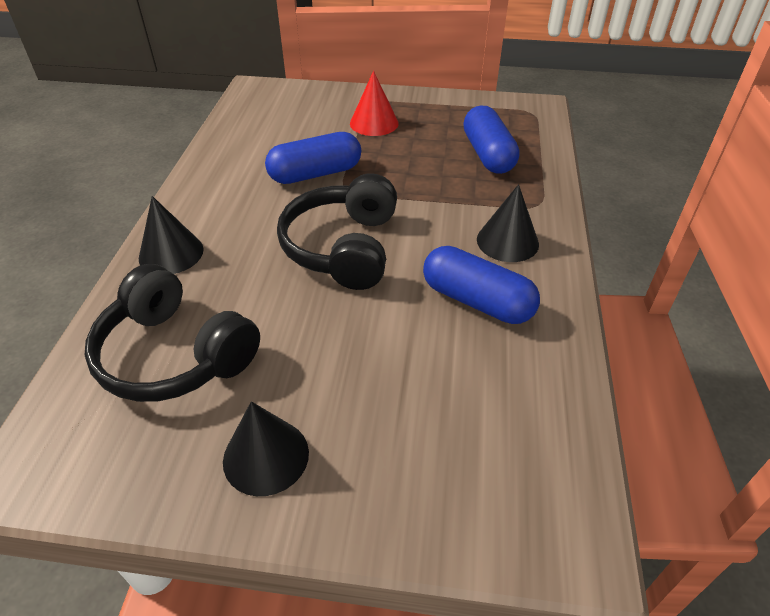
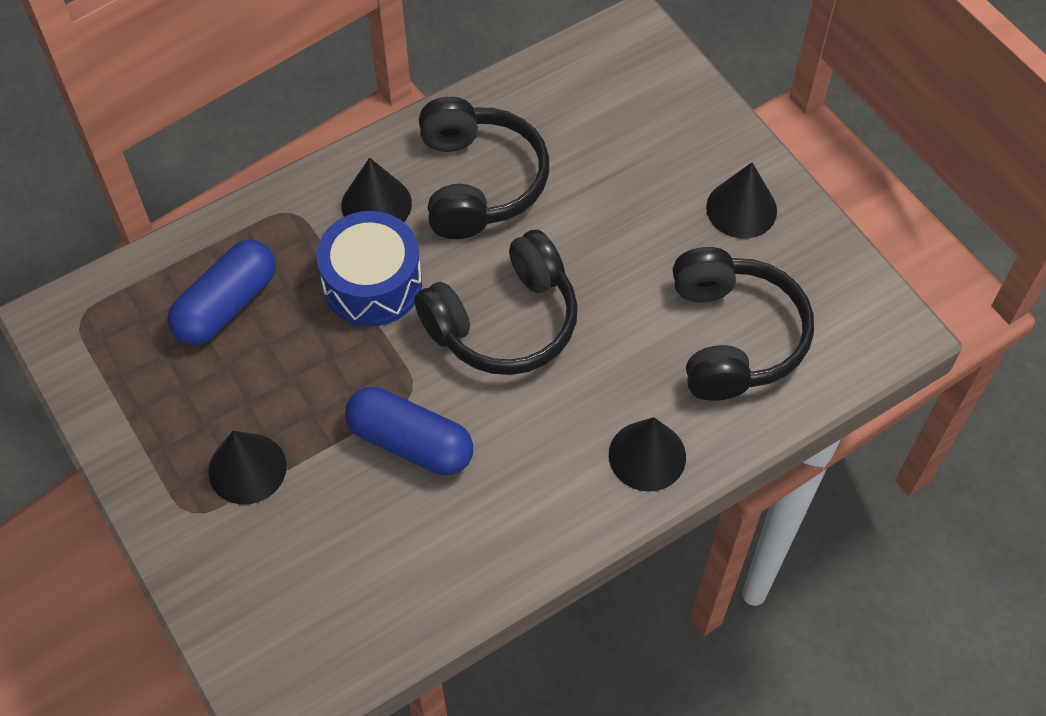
camera: 130 degrees left, 15 degrees up
(374, 123) = (247, 468): red cone -> black cone
(441, 210) = (372, 283): none -> blue drum
(477, 301) = (479, 182): blue capsule -> black headphones

